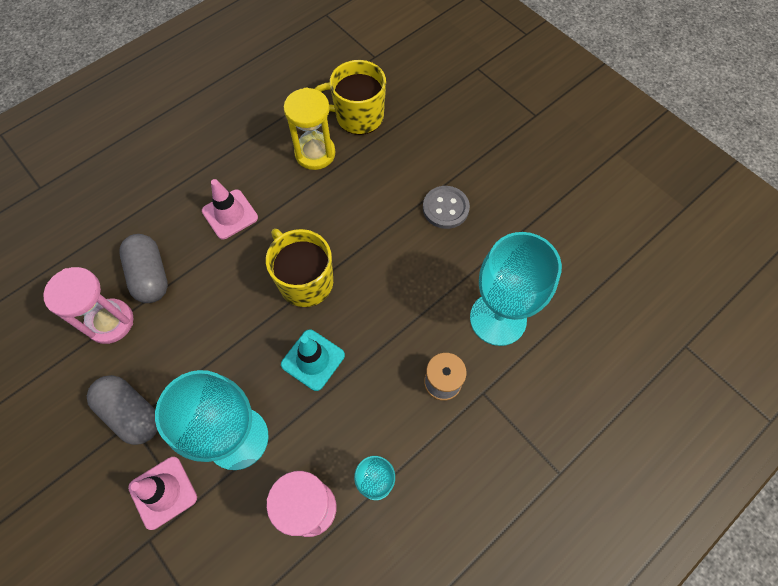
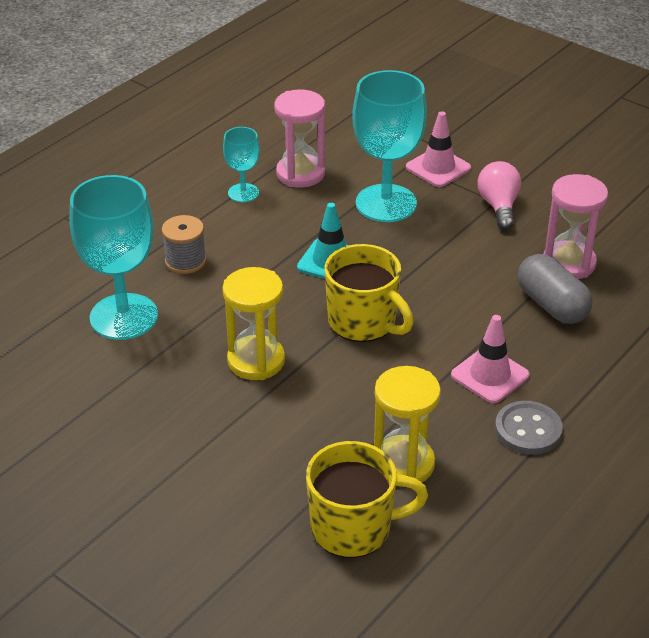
camera: 170 degrees right, 25 degrees down
(131, 413) = (499, 206): grey capsule -> pink light bulb
(396, 254) = (256, 361): none -> yellow hourglass
(445, 208) = (196, 419): grey button -> grey button (528, 430)

